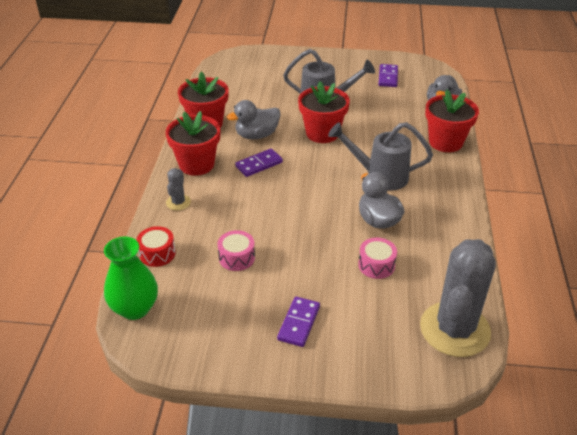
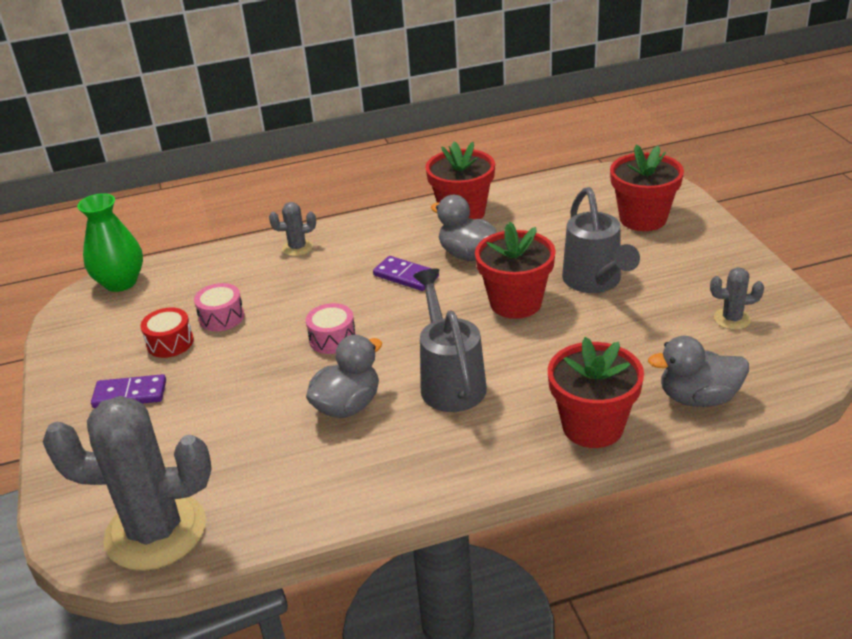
camera: 70 degrees right, 5 degrees down
(157, 253) = (206, 266): red drum -> red drum (170, 343)
(196, 164) = (375, 235): red flower pot -> red flower pot (643, 218)
(376, 265) = (254, 428): pink drum -> pink drum (332, 339)
(388, 77) = (732, 319): purple domino -> grey cactus

